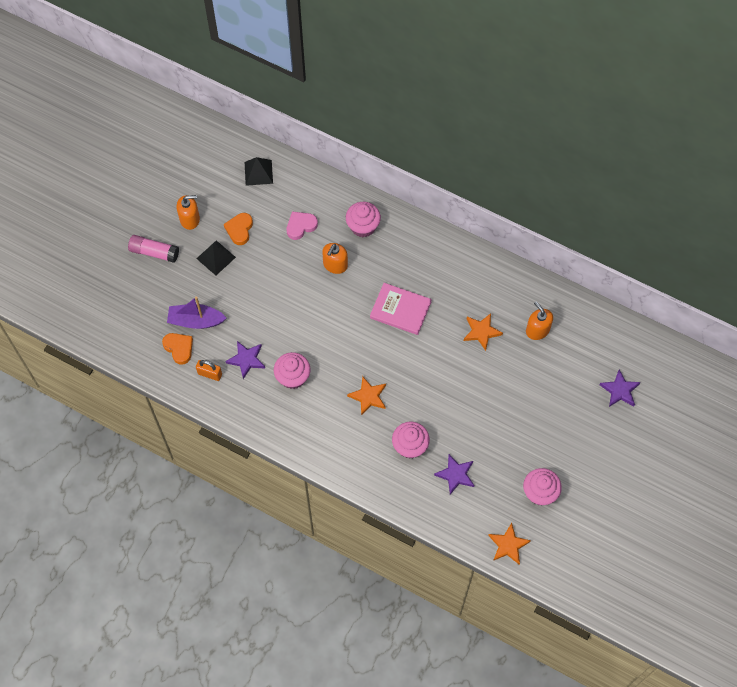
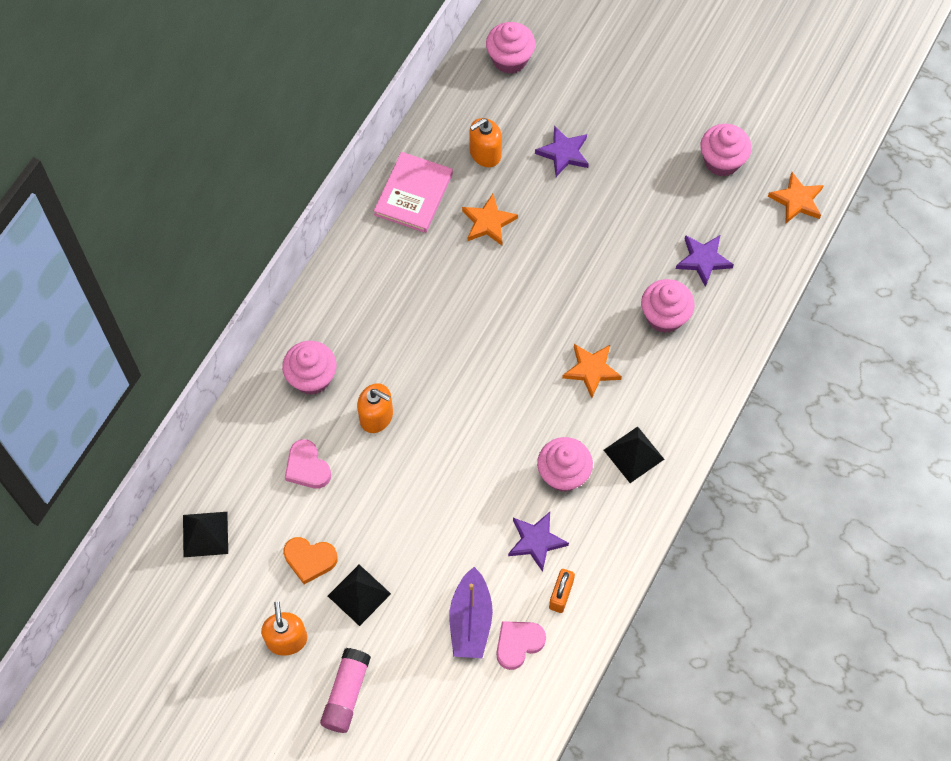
camera: 90 degrees left, 0 degrees up
(179, 348) = (518, 644): orange heart -> pink heart
(306, 422) = (634, 454): none -> black pyramid
(400, 310) = (453, 327): pink book -> pink book (413, 194)
(619, 347) = (510, 59): none -> pink cupcake
(619, 390) = (573, 62): purple star -> purple star (563, 153)

